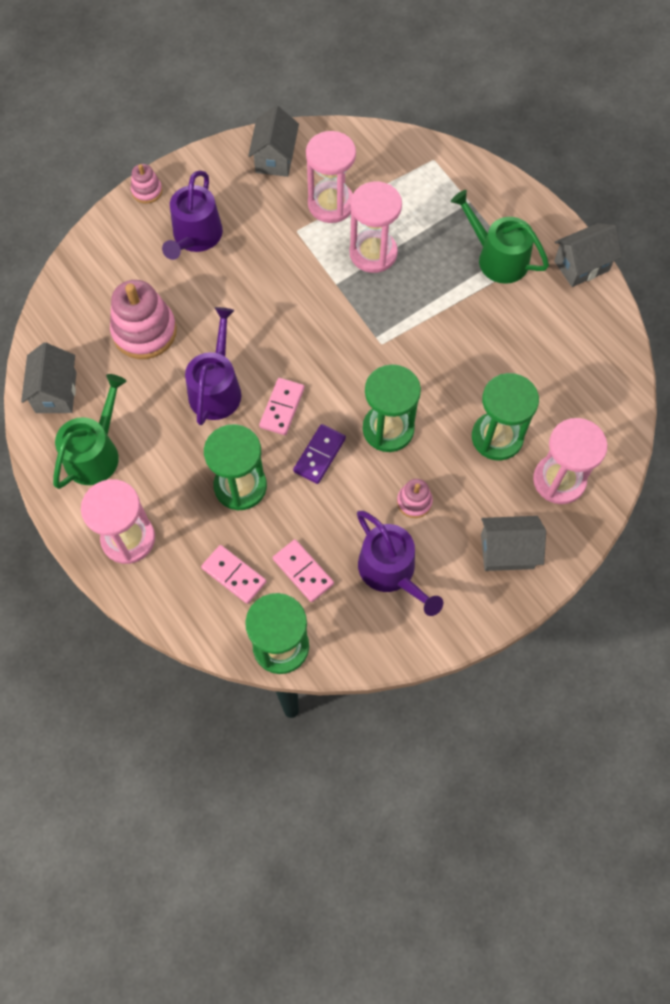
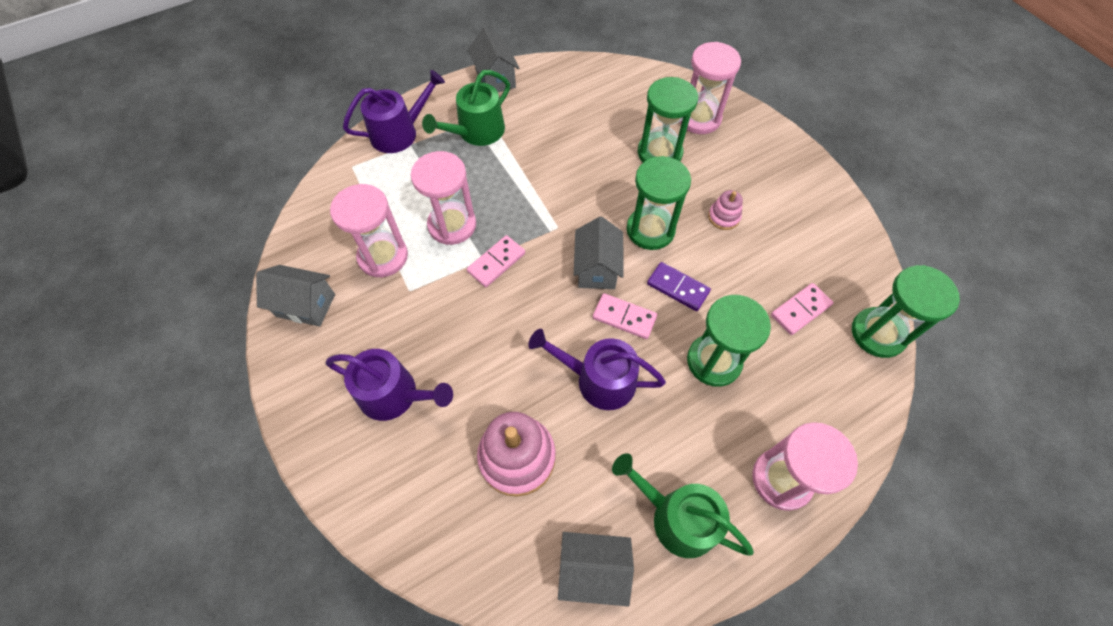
camera: 85 degrees left, 5 degrees down
(147, 191) = (311, 451): pink stacking toy -> none
(234, 575) = (811, 372): pink domino -> pink domino (496, 262)
(391, 571) = (792, 240): purple watering can -> purple watering can (399, 133)
(507, 551) = (765, 158): grey house -> grey house (596, 268)

